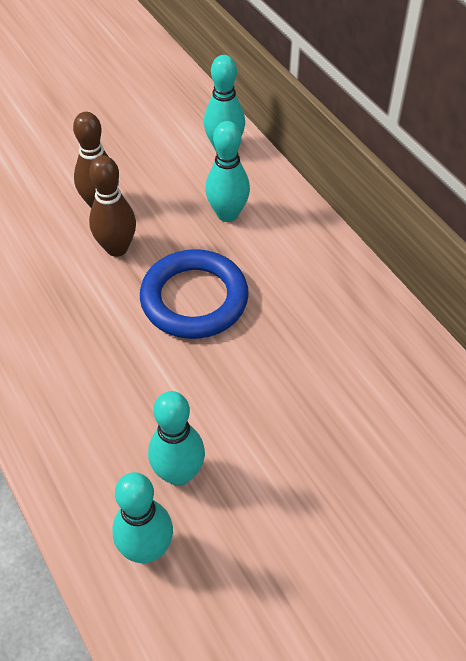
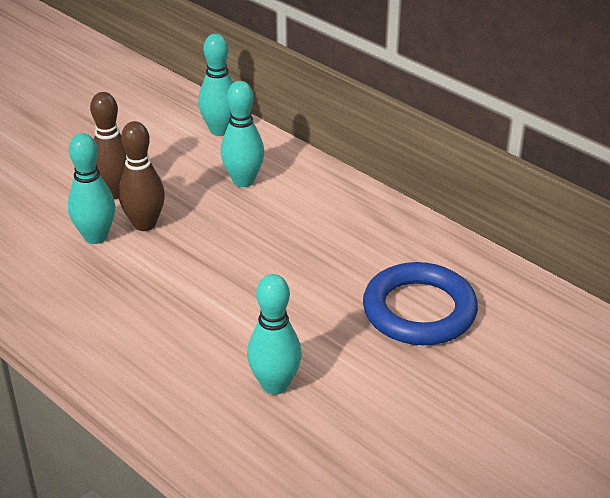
camera: 15 degrees left, 15 degrees down
(147, 549) = (267, 447): turquoise bowling pin -> turquoise bowling pin (95, 237)
(194, 299) = (237, 251): blue ring -> blue ring (419, 310)

